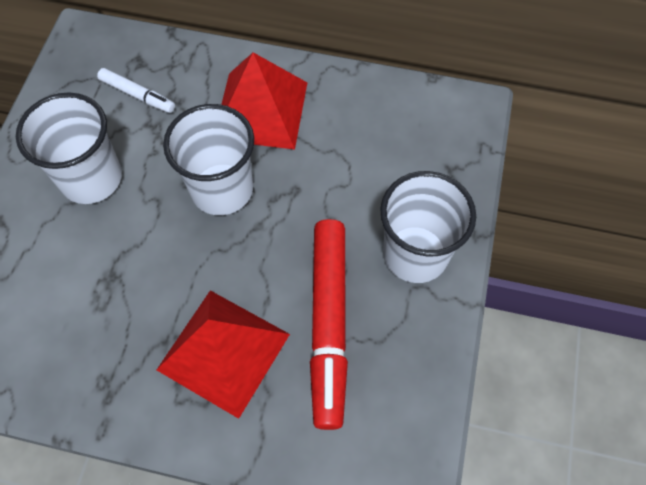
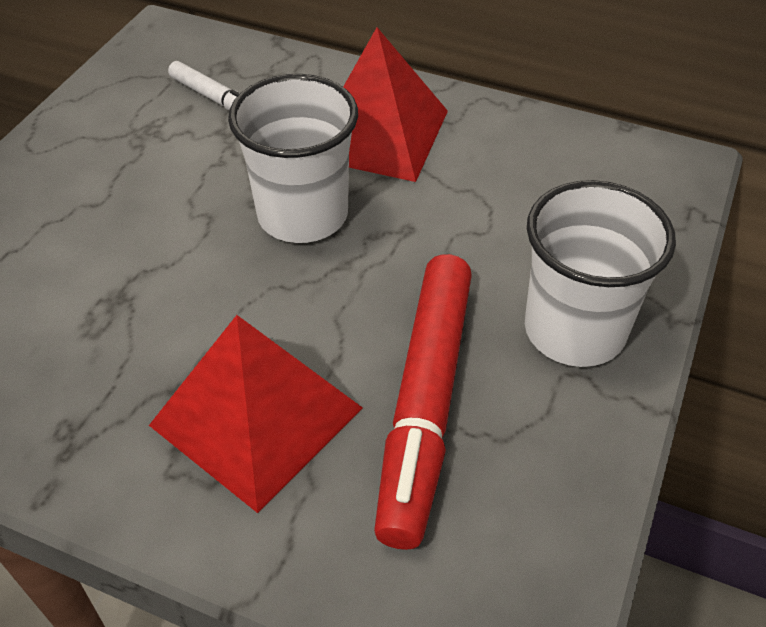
camera: 10 degrees right, 15 degrees down
(91, 178) = (127, 180): white cup -> none

